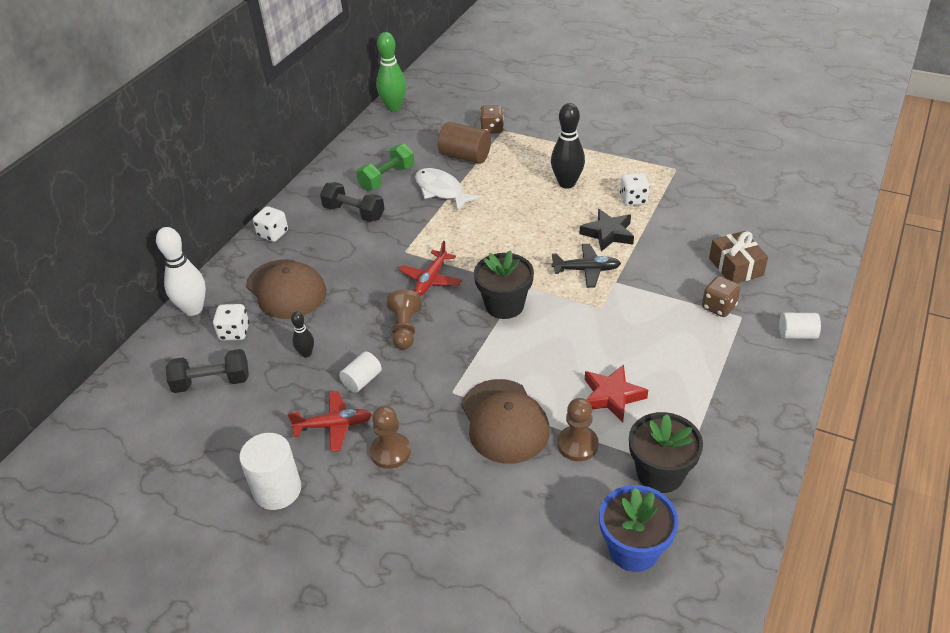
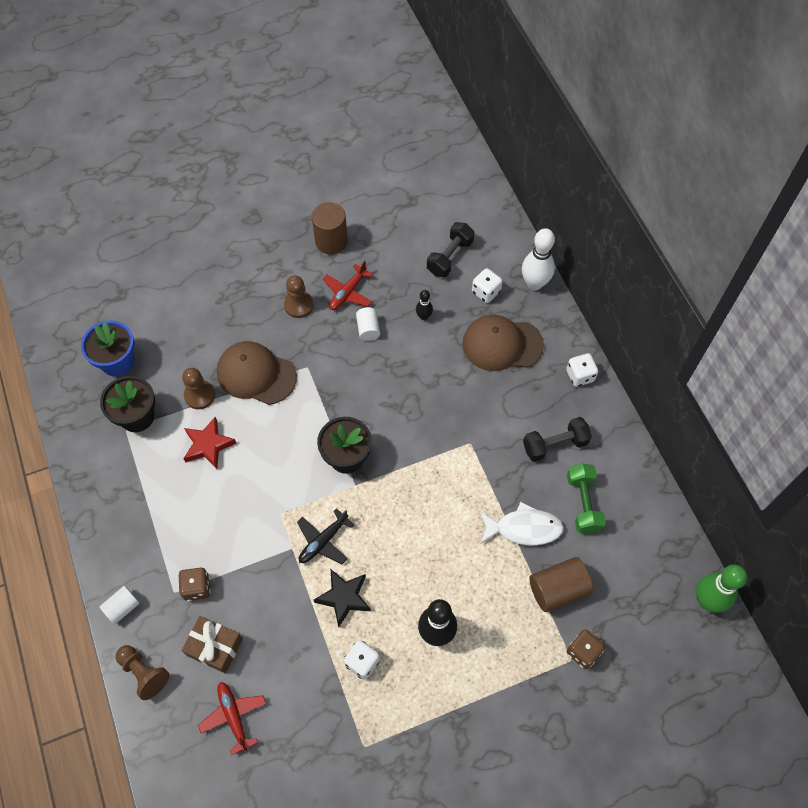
camera: 130 degrees right, 20 degrees up
(277, 490) = (331, 241): white cylinder -> brown cylinder
(405, 329) = (388, 383): brown pawn -> brown pawn (144, 673)
(431, 279) = (421, 435): red plane -> red plane (233, 716)

